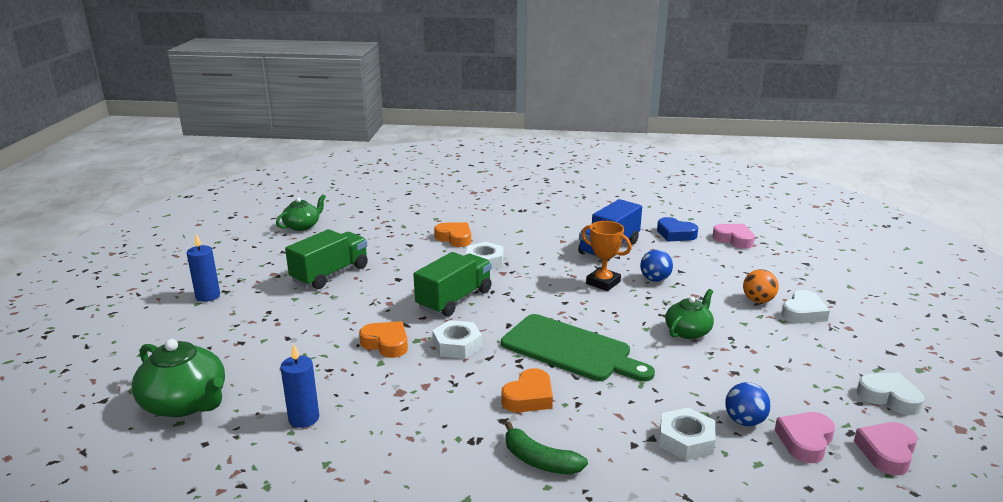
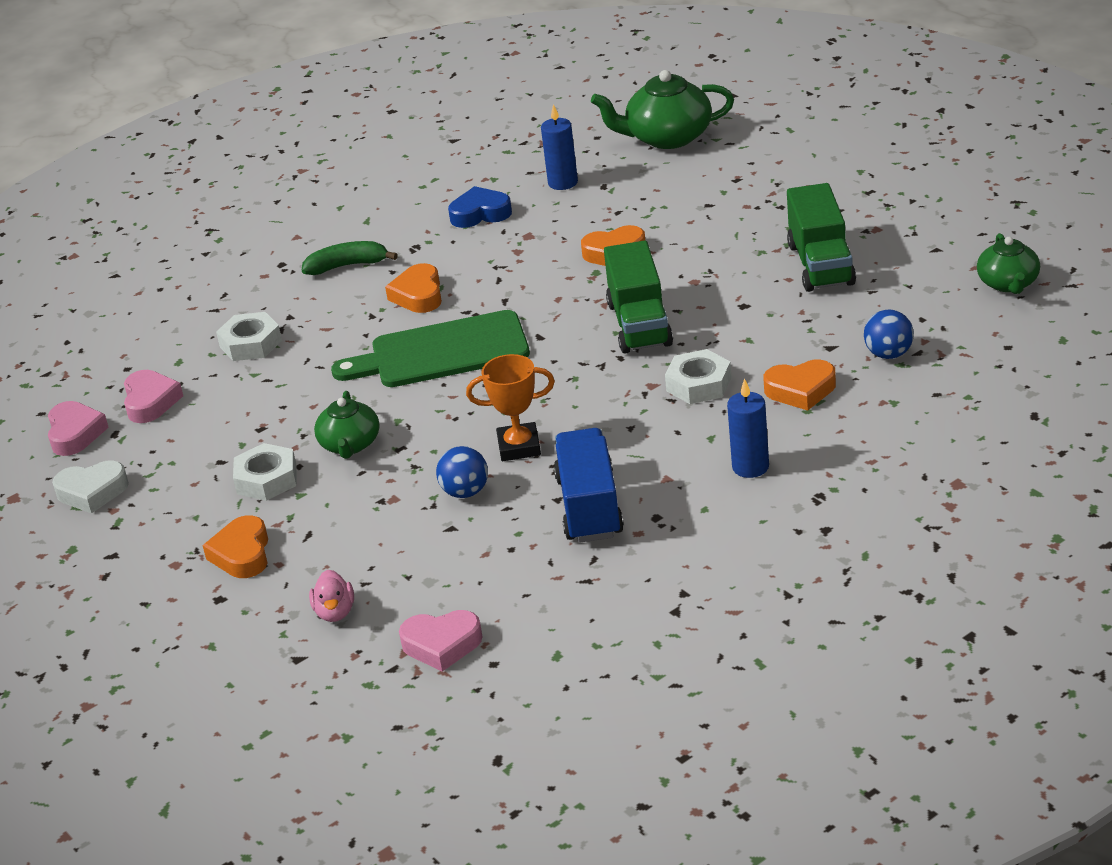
camera: 140 degrees right, 10 degrees up
(208, 296) = (869, 179): blue candle -> blue candle (750, 467)
(457, 345) = (551, 291): white nut -> white nut (267, 479)
(675, 234) = (536, 598): blue heart -> blue heart (480, 214)
(744, 421) = (214, 387): blue ball -> blue ball (889, 354)
(758, 300) = (310, 539): orange ball -> none
(772, 269) = (335, 612): none -> pink duck
(803, 313) = (242, 554): white heart -> orange heart

